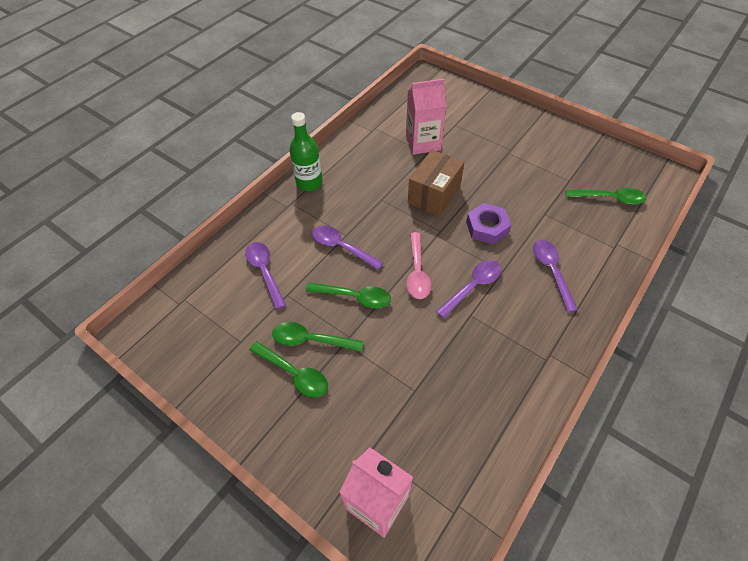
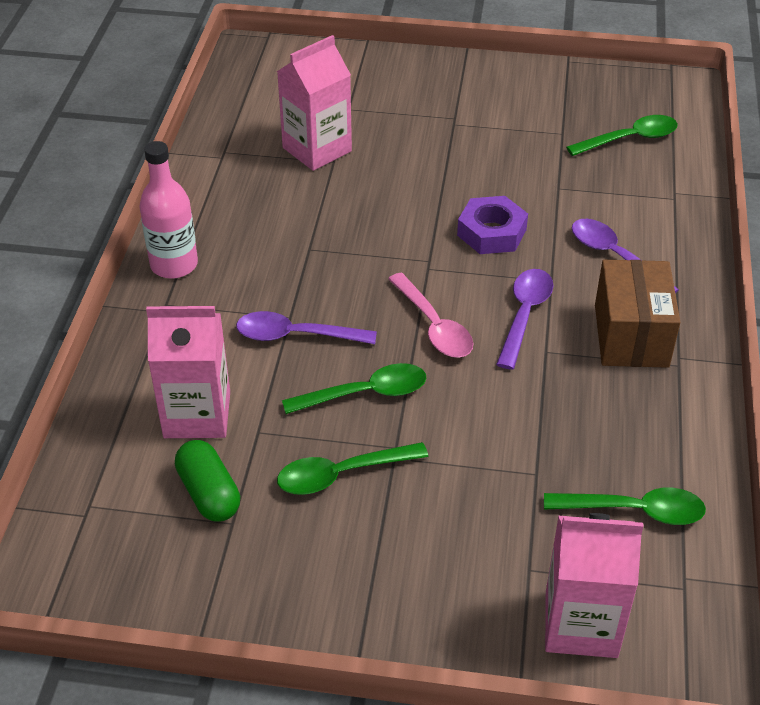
camera: 30 degrees left, 10 degrees down
(241, 319) = (209, 493): none -> green capsule
(265, 272) = (197, 415): purple spoon -> pink carton
(294, 374) = (350, 527): green spoon -> green spoon (635, 511)
(309, 183) = (174, 265): green bottle -> pink bottle
(434, 195) = (385, 216): brown box -> brown box (631, 335)

